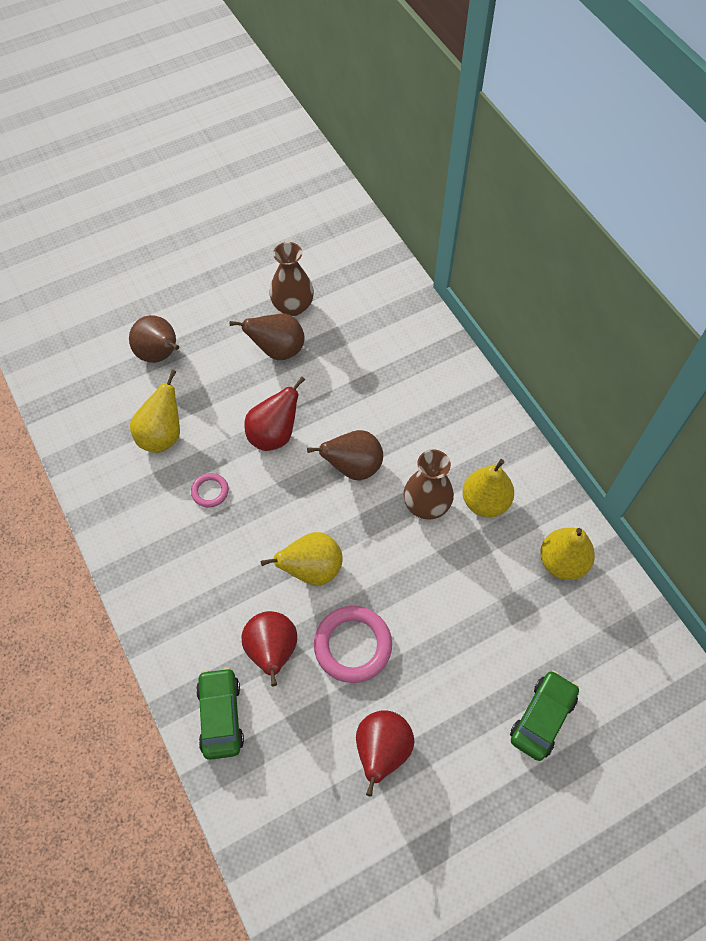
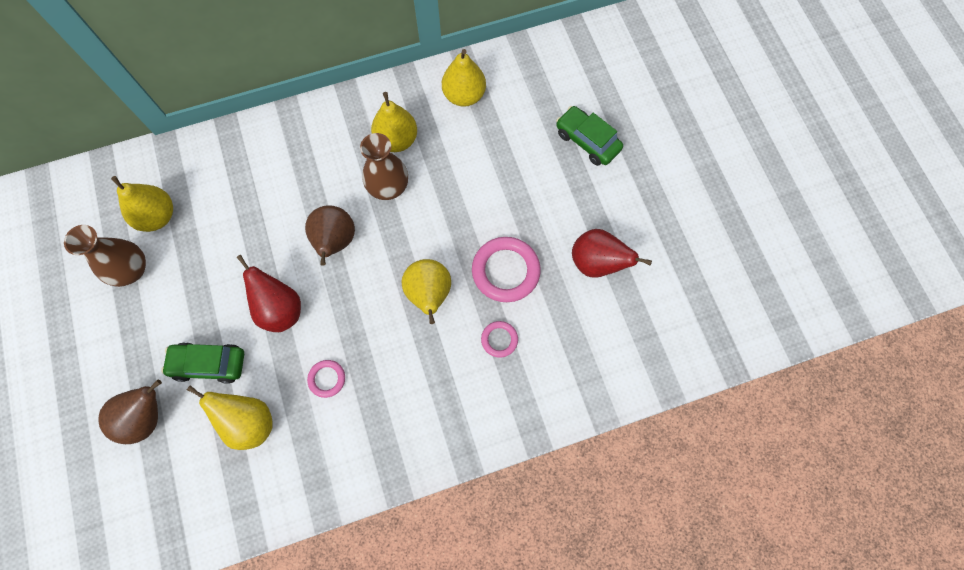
camera: 80 degrees left, 10 degrees up
(221, 716) = (549, 391): green car -> green car (209, 364)
(272, 651) = (499, 339): red pear -> pink ring
(277, 350) = (182, 292): brown pear -> none
(349, 311) = (157, 216): none -> yellow pear

